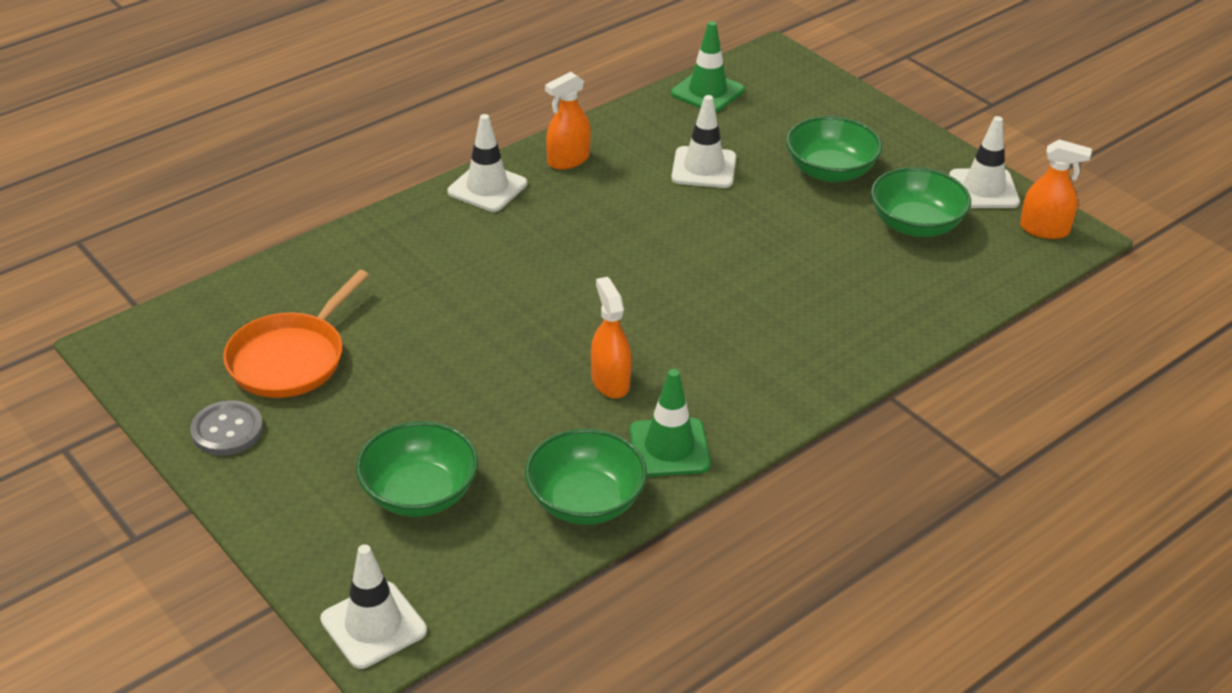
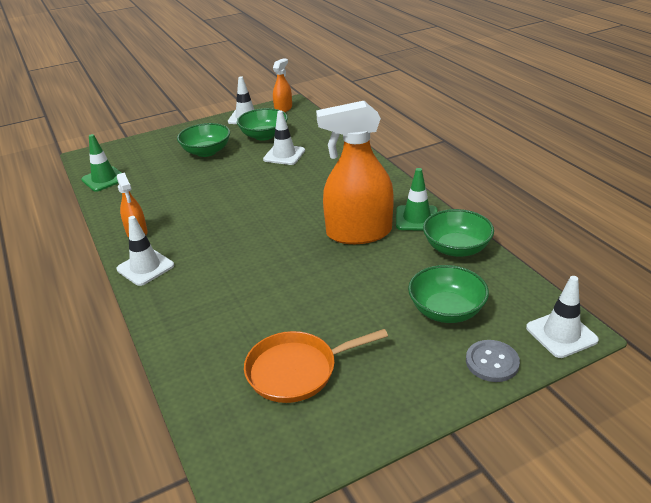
camera: 75 degrees left, 5 degrees down
(227, 430) = (370, 407): grey button -> grey button (492, 362)
(290, 358) = (297, 370): orange pan -> orange pan turned 120 degrees clockwise
(610, 382) = (359, 233): orange spray bottle -> orange spray bottle, size x2.01
(704, 168) = (178, 187): white traffic cone -> white traffic cone (284, 155)

